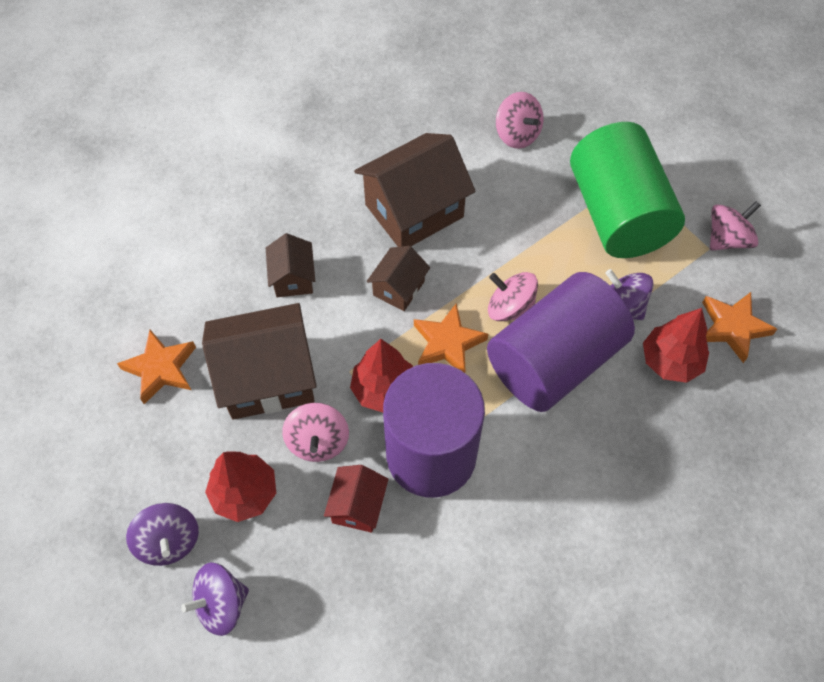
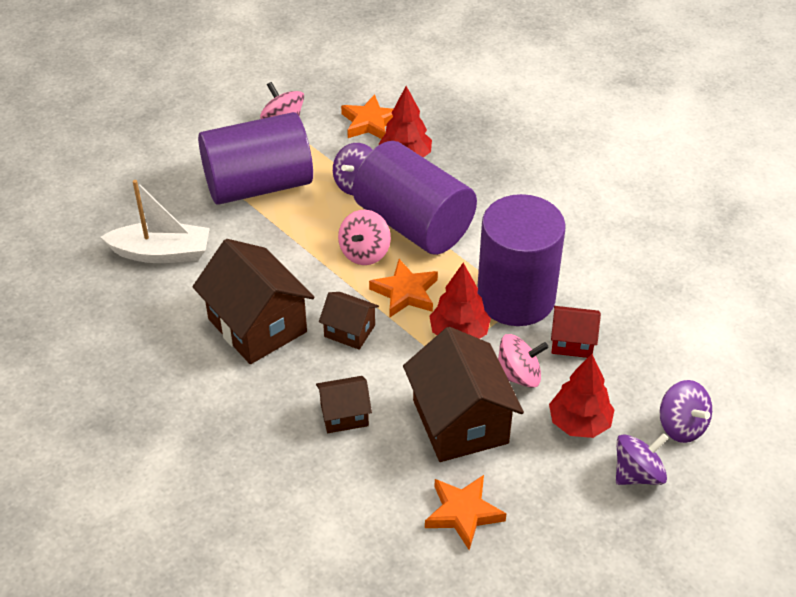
camera: 95 degrees left, 15 degrees down
(517, 134) = (161, 253): pink spinning top -> white boat
(617, 214) = (258, 185): green cylinder -> purple cylinder

